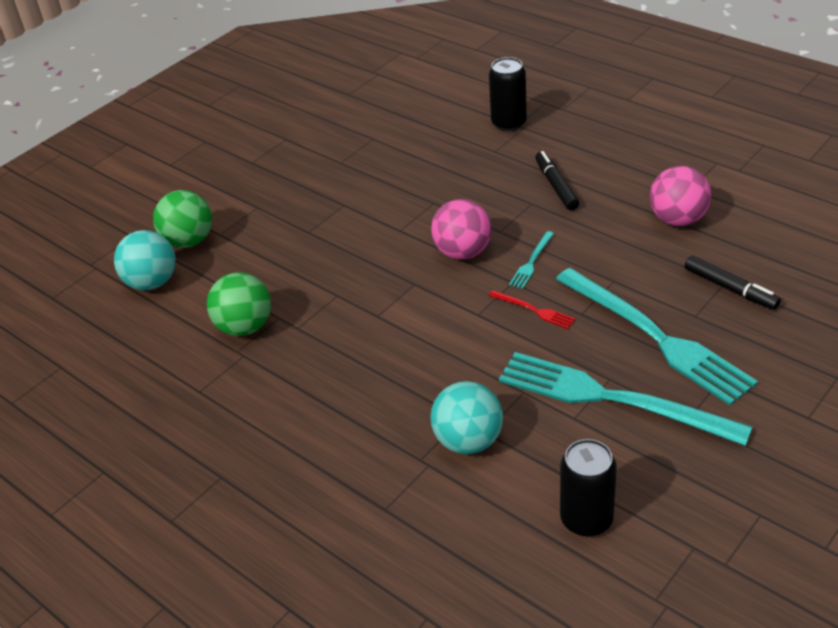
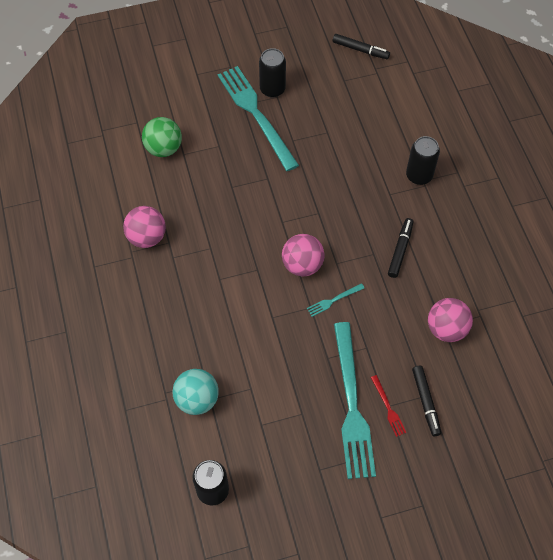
camera: 30 degrees right, 20 degrees up
(152, 282) = (123, 168): turquoise ball -> none
(245, 327) = (147, 237): green ball -> pink ball
(274, 135) = (272, 89): none -> black can
(341, 66) = (360, 50): none -> black marker
(534, 310) = (304, 337): red fork -> red fork (388, 408)
(611, 398) = (291, 427): turquoise fork -> turquoise fork (256, 114)

